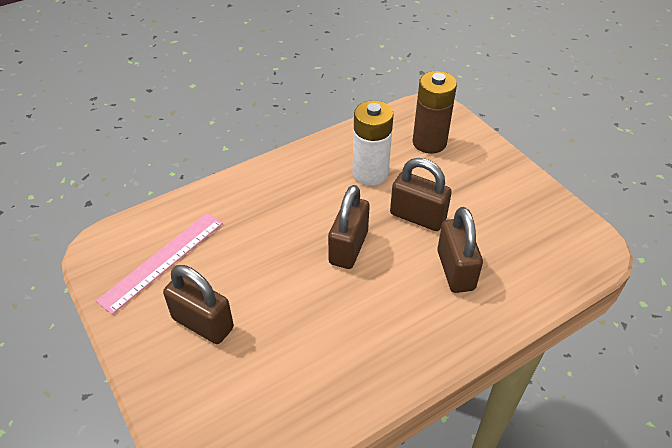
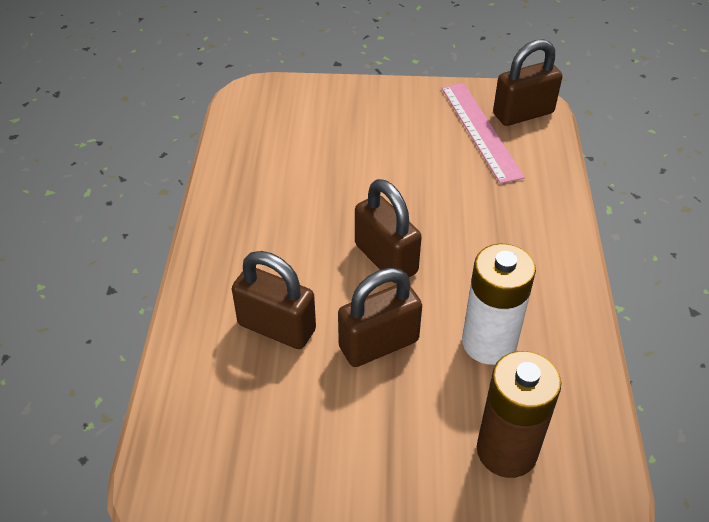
camera: 125 degrees right, 0 degrees up
(203, 323) = (385, 130): brown padlock -> brown padlock (523, 113)

